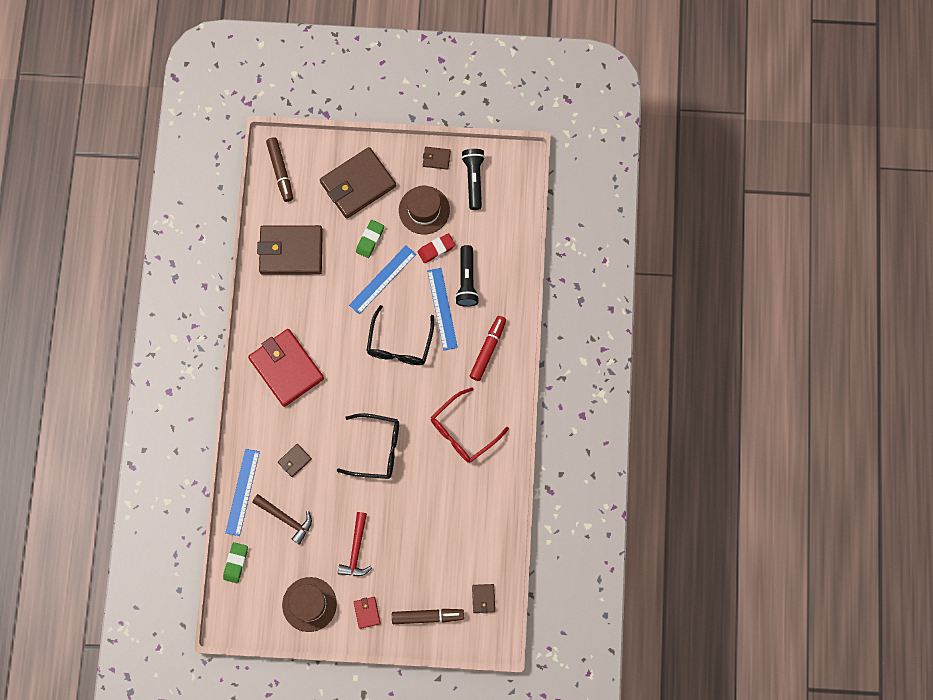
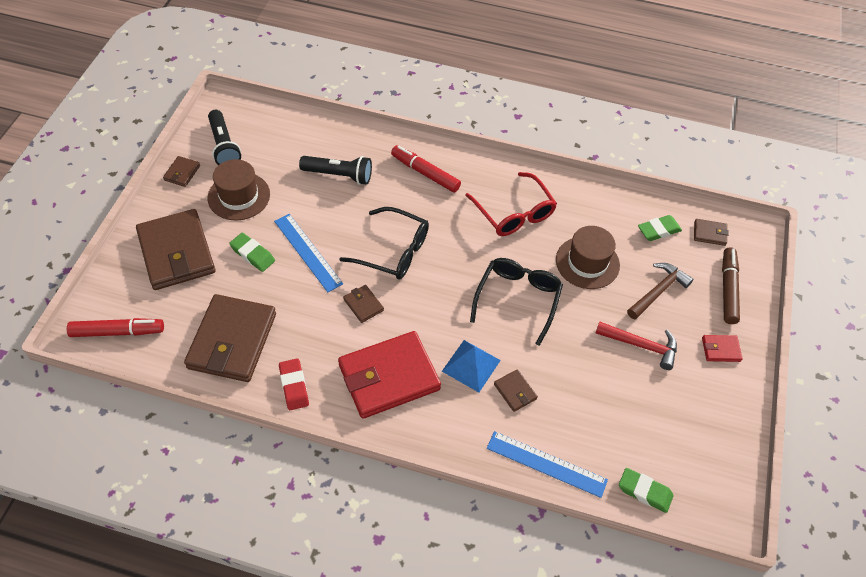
camera: 80 degrees left, 20 degrees down
(280, 171) = (118, 332): brown marker -> red marker
(286, 518) = (591, 417): brown hammer -> brown hammer (658, 291)
(309, 425) = (471, 365): none -> blue pyramid
(309, 604) = (707, 411): brown hat -> brown hat (587, 262)
(344, 334) = (363, 305): none -> brown wallet
(436, 249) = (291, 194): red eraser -> red eraser (294, 386)
(442, 309) = (364, 203): blue ruler -> none
(474, 180) = (224, 146): black flashlight -> black flashlight turned 120 degrees counterclockwise
(475, 554) = (658, 230): none -> green eraser

